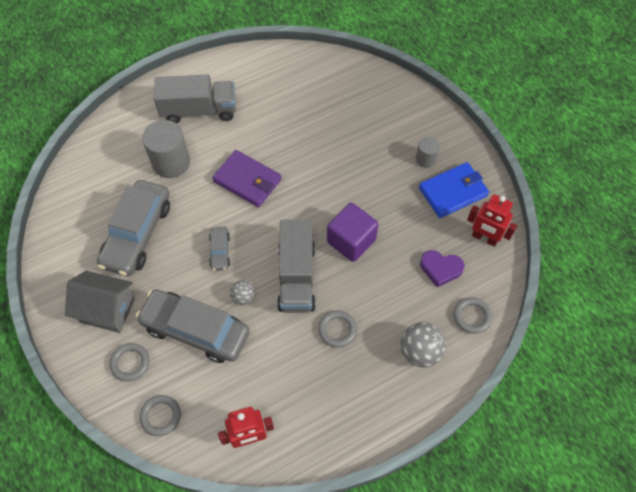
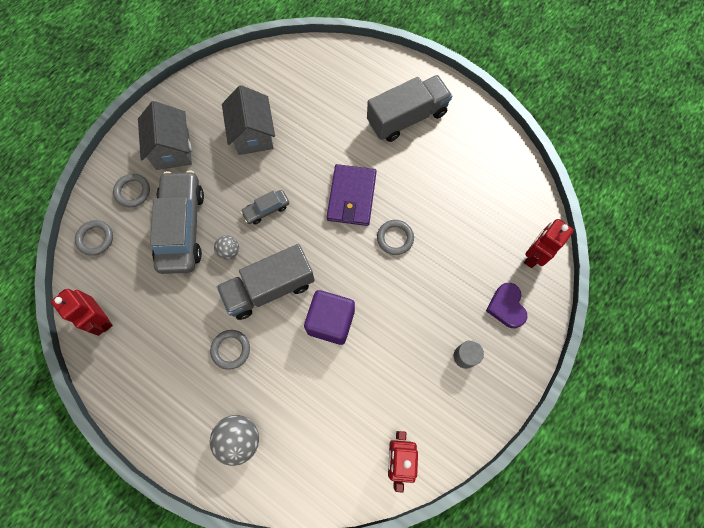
camera: 65 degrees right, 10 degrees up
(137, 234) = (253, 135): grey car -> grey house
(171, 162) = (338, 123): grey cylinder -> none
(199, 110) = (407, 118): grey truck -> grey truck turned 90 degrees counterclockwise
(368, 80) = (534, 255): none -> red robot
(440, 269) = (339, 424): purple heart -> purple heart (506, 307)
(453, 192) = (439, 402): blue wallet -> none
(472, 316) = (299, 478): grey ring -> grey ring (395, 238)

